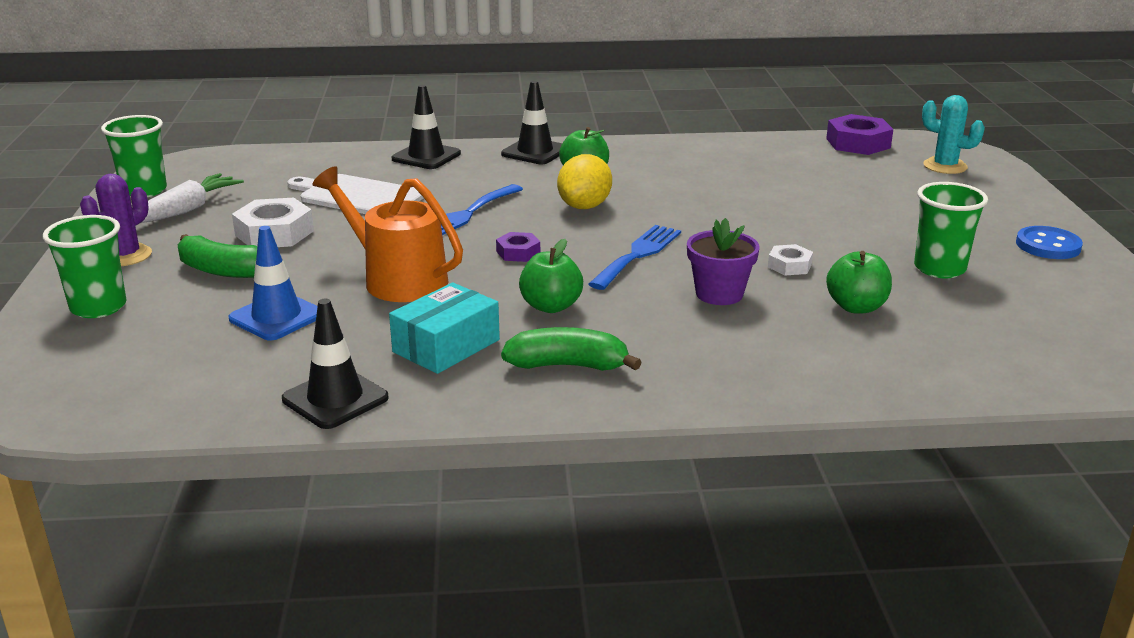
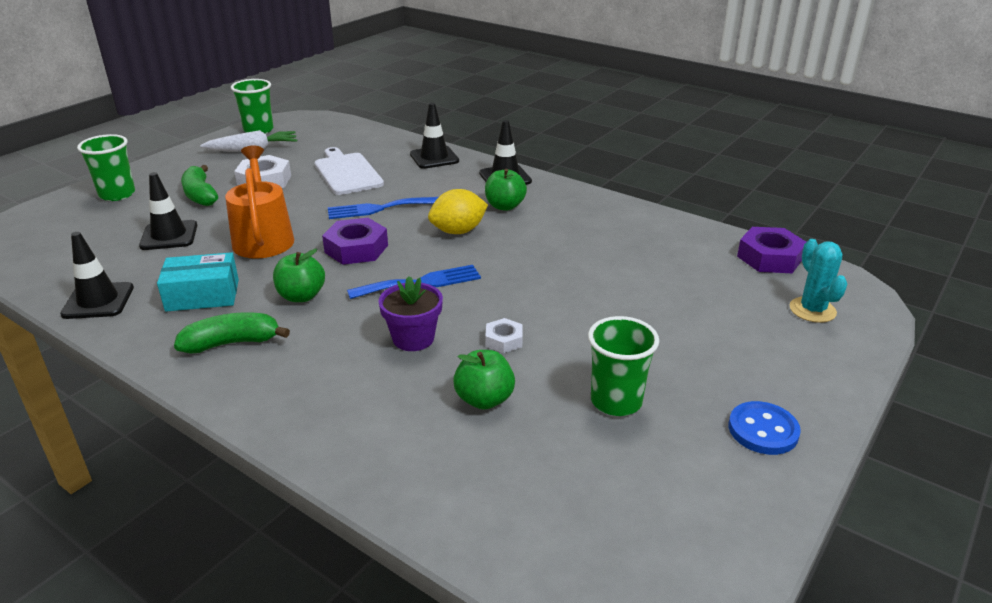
camera: 40 degrees right, 5 degrees up
(125, 256) = (180, 168): purple cactus -> none
(276, 317) = (169, 236): blue traffic cone -> black traffic cone
(518, 252) = (356, 248): purple nut -> purple nut, size x1.80
(568, 365) = (232, 343): green banana -> green banana turned 60 degrees counterclockwise

